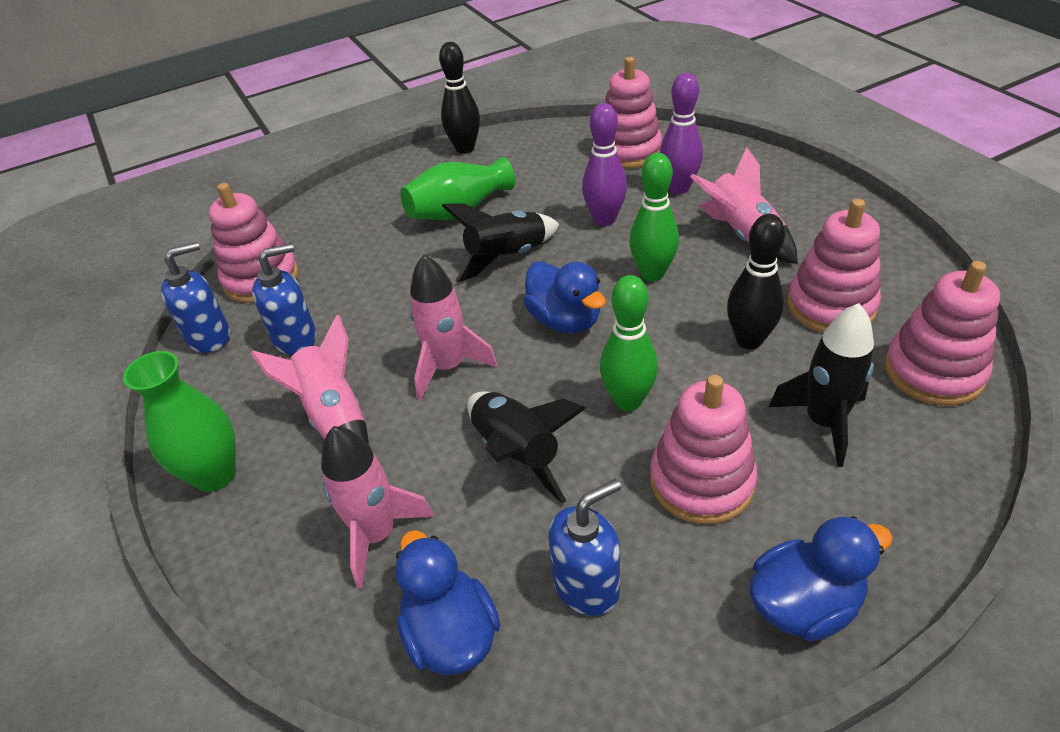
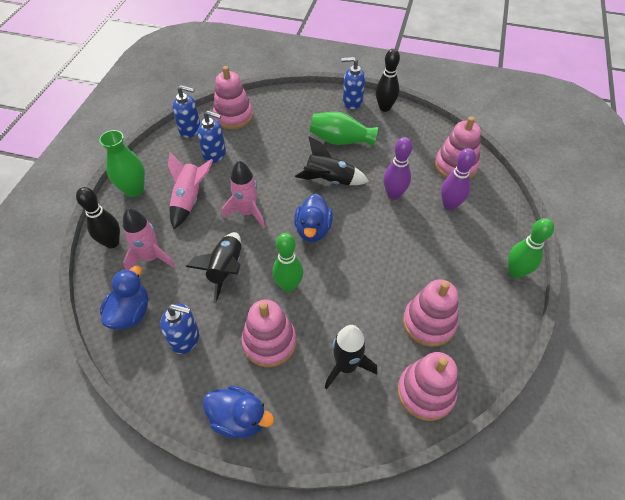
camera: 40 degrees right, 10 degrees up
(414, 166) = (352, 101): none -> blue soap dispenser
(652, 274) = (376, 239): green bowling pin -> green bowling pin (515, 272)
(742, 235) = (443, 254): pink rocket -> none
(749, 340) = (370, 305): black bowling pin -> black bowling pin (112, 242)

